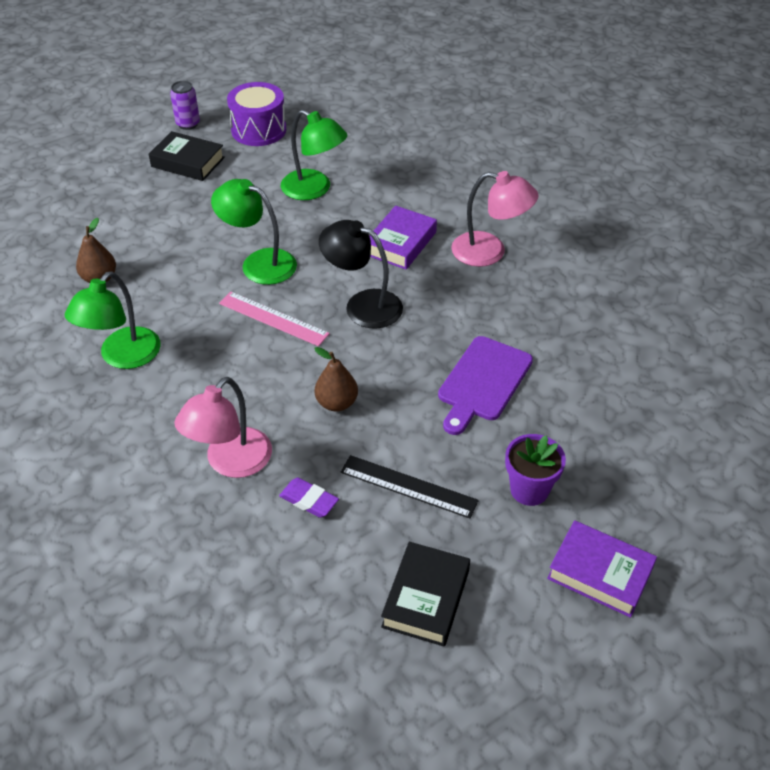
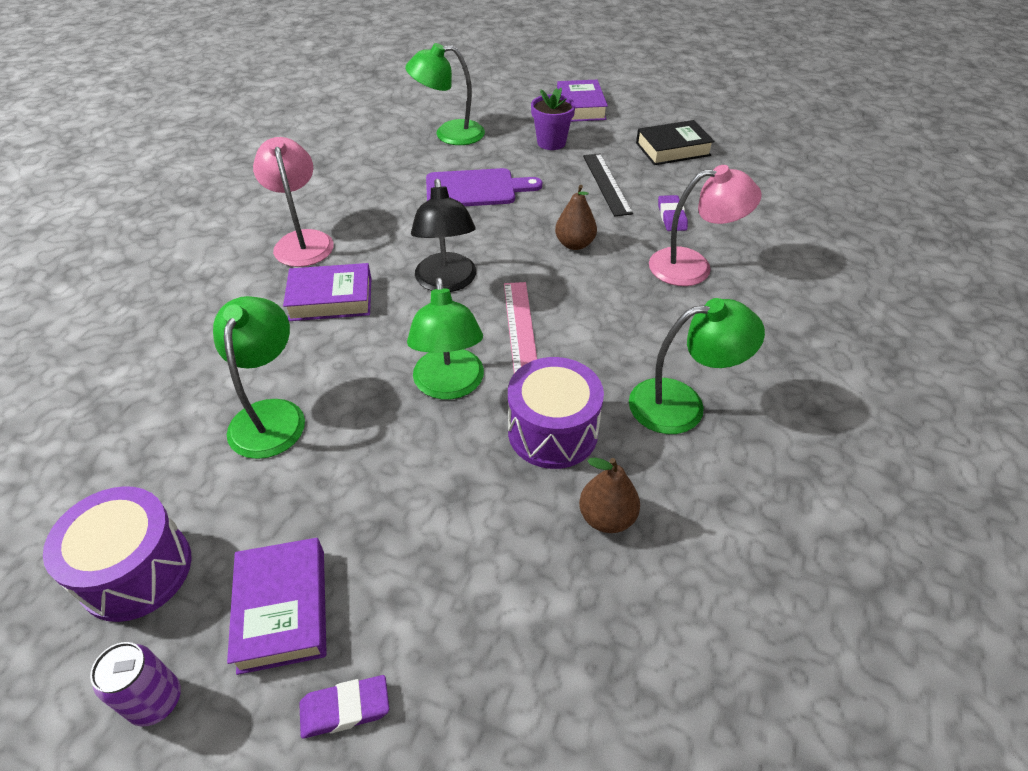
camera: 125 degrees left, 0 degrees up
(123, 165) = (345, 708): none -> purple eraser
(174, 288) = (552, 432): none -> purple drum
(188, 162) = (283, 609): black book -> purple book
(612, 413) = (449, 134): none -> green lamp

